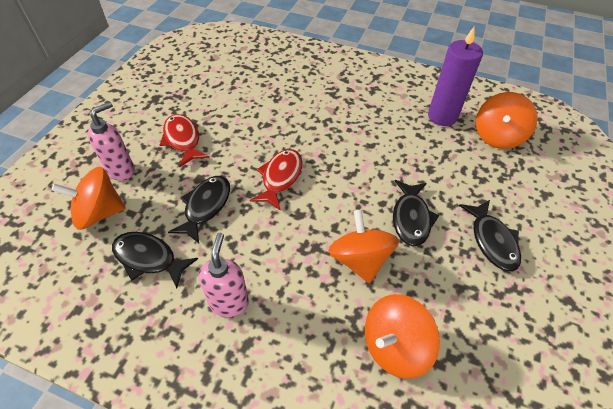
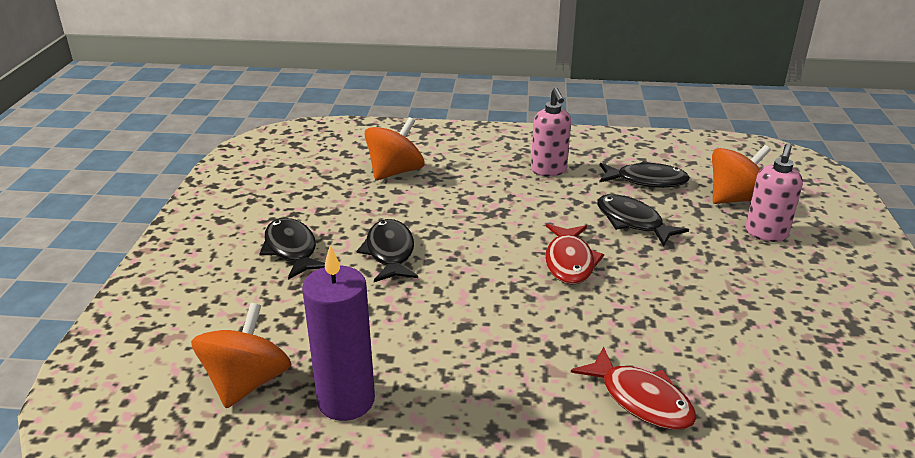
camera: 165 degrees right, 20 degrees down
(183, 140) = (736, 278): red fish -> red fish (640, 399)
(206, 206) = (632, 222): black fish -> black fish turned 135 degrees clockwise
(360, 259) = (440, 212): orange spinning top -> none

